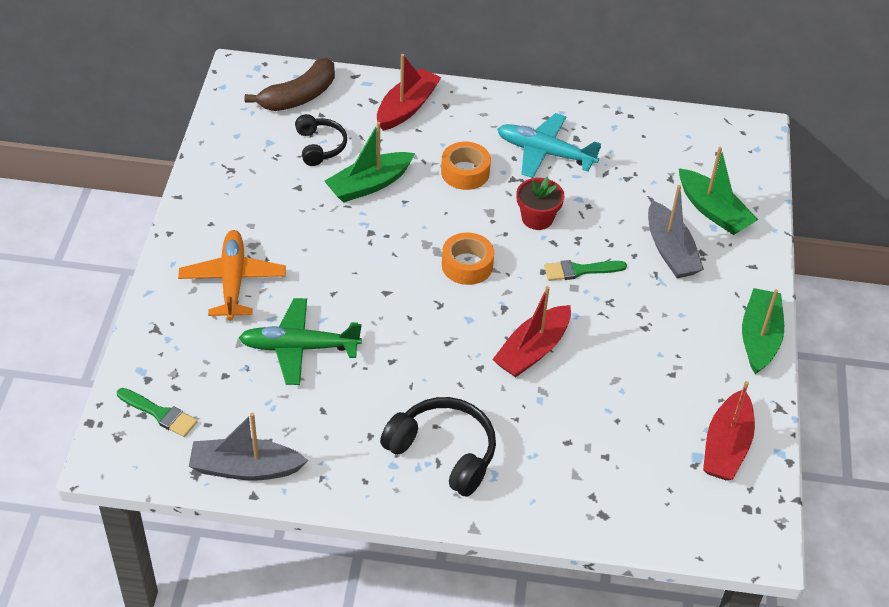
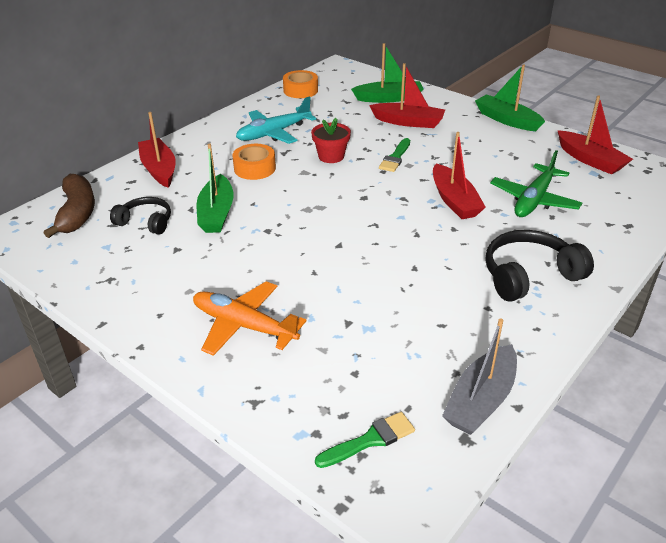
camera: 55 degrees left, 10 degrees down
(299, 348) = (359, 313): green plane -> green plane (534, 200)
(467, 265) = (347, 199): orange tape -> orange tape (300, 90)
(670, 251) = (408, 122): grey boat -> red boat

